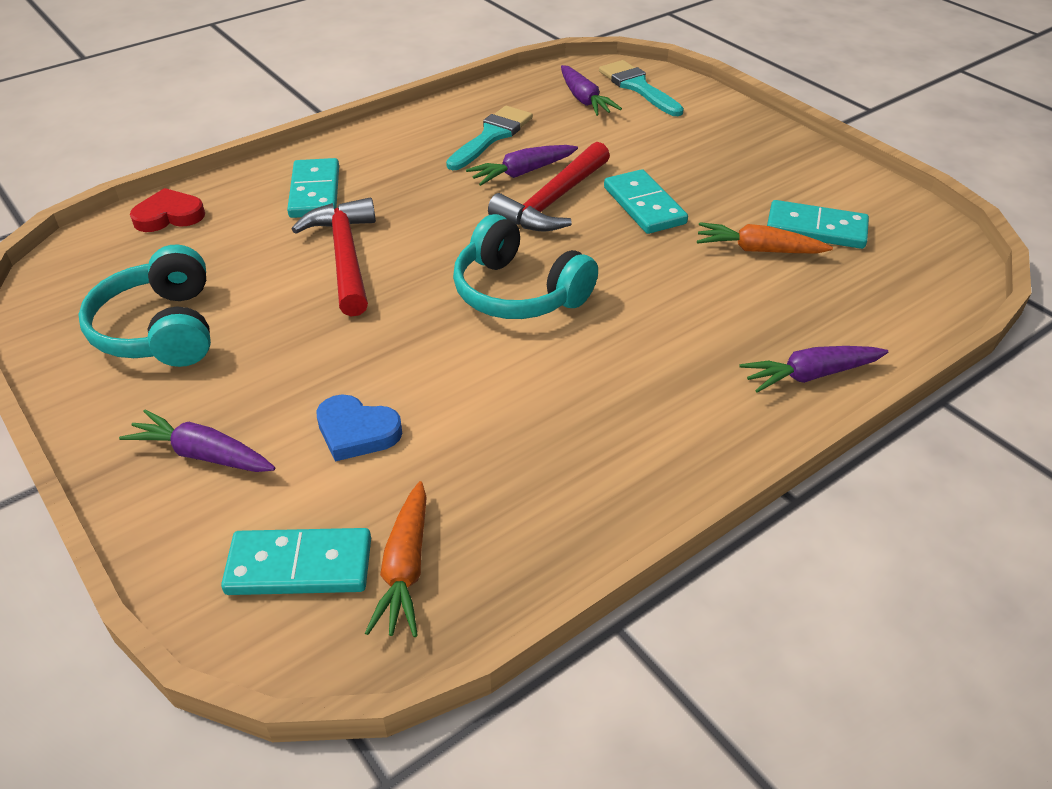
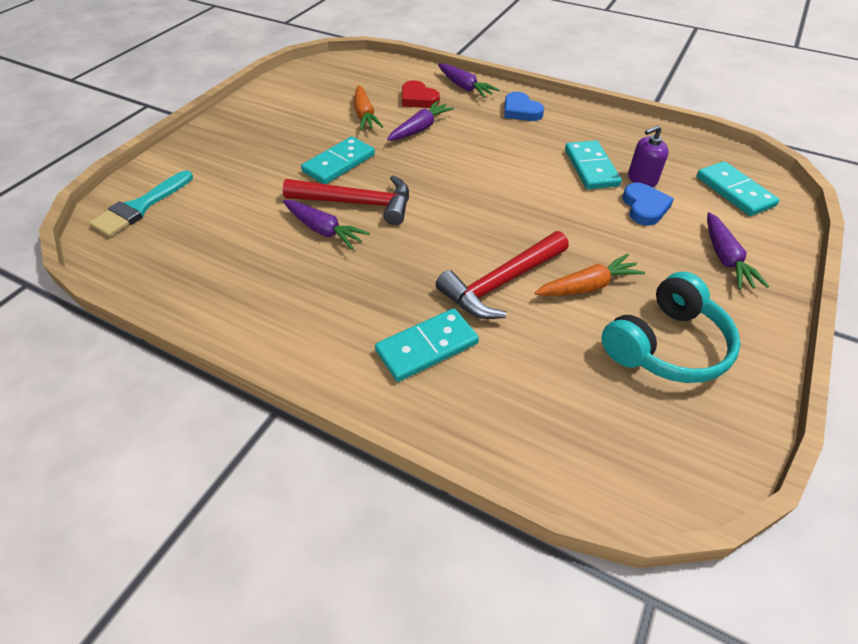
camera: 115 degrees left, 5 degrees up
(169, 216) = (538, 444): red heart -> red heart (418, 99)
(405, 569) = (697, 161): orange carrot -> orange carrot (588, 286)
(415, 465) = (642, 179): none -> purple soap dispenser
(491, 136) = (268, 267): turquoise brush -> none
(518, 292) = (475, 188): turquoise headphones -> none
(584, 100) = (175, 231): purple carrot -> purple carrot (420, 128)
(695, 413) = (521, 111): none -> blue heart
(816, 229) = (329, 101): turquoise domino -> turquoise domino (591, 168)

